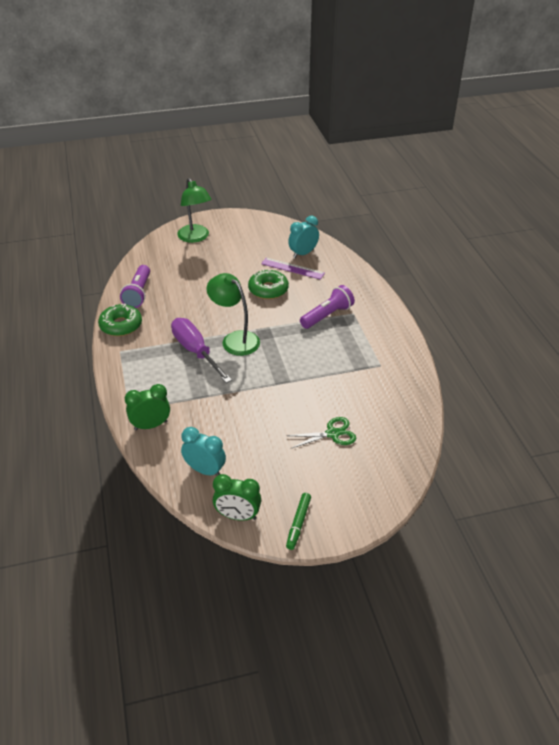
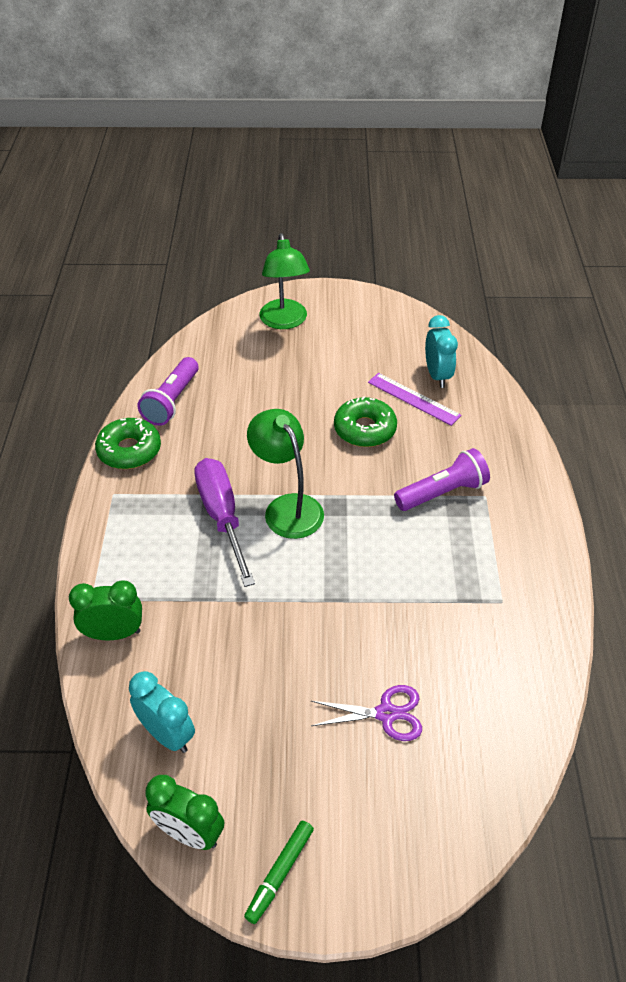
camera: 15 degrees right, 5 degrees up
(303, 253) = (437, 375): turquoise clock -> turquoise clock turned 105 degrees clockwise
(332, 434) = (386, 714): green scissors -> purple scissors

